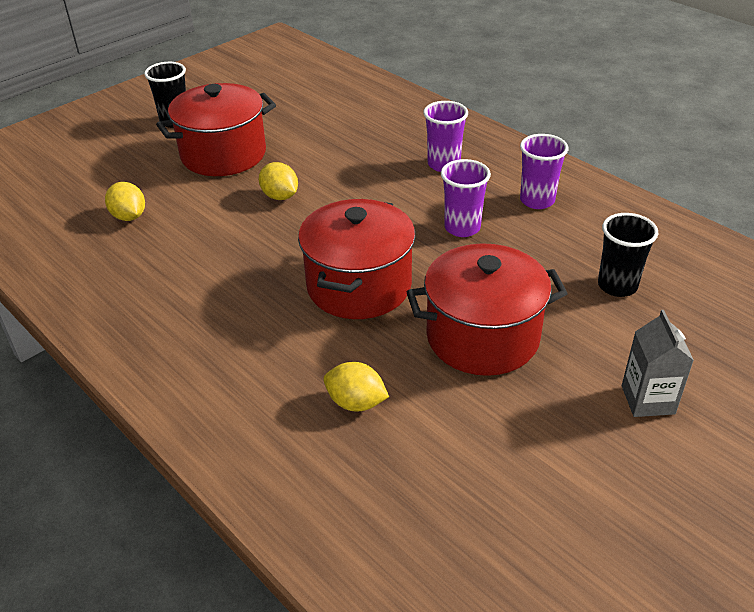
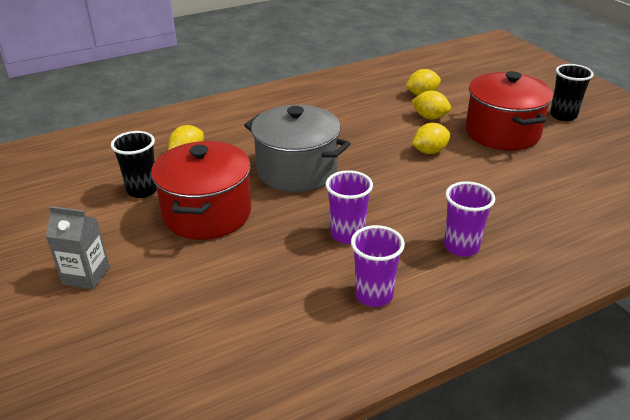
camera: 105 degrees right, 5 degrees down
(195, 204) = (430, 117): none -> yellow lemon
(359, 286) = (297, 171): red pot -> grey pot
(617, 286) = (215, 306): black cup -> black cup (142, 190)

